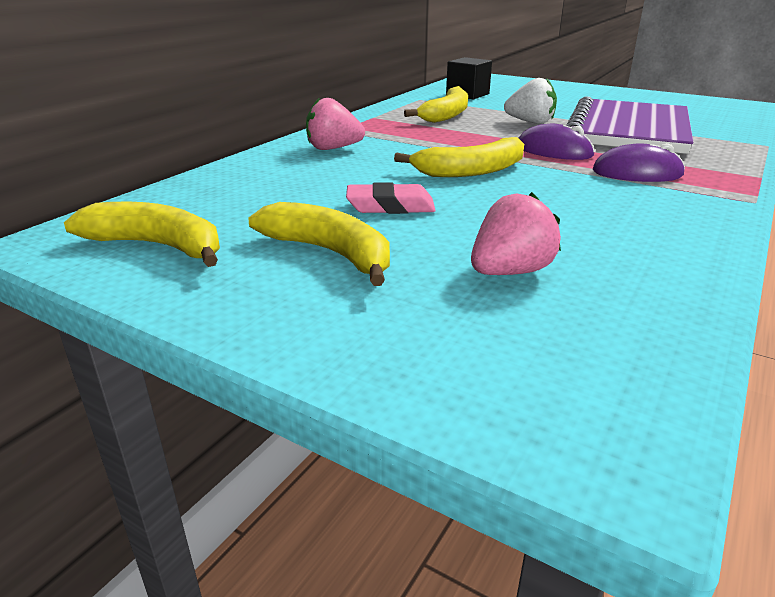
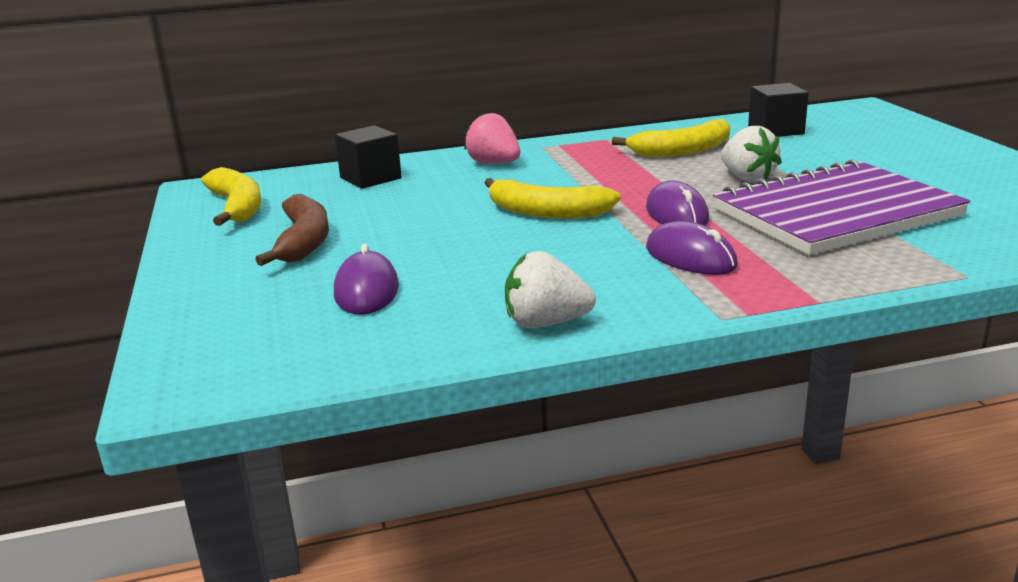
camera: 45 degrees right, 5 degrees down
(247, 183) = (370, 178): none -> black cube
(330, 253) = (304, 241): yellow banana -> brown banana
(390, 206) = (413, 222): pink eraser -> none
(510, 272) = (366, 290): pink strawberry -> purple mouse
(693, 243) = (546, 323): none -> white strawberry

